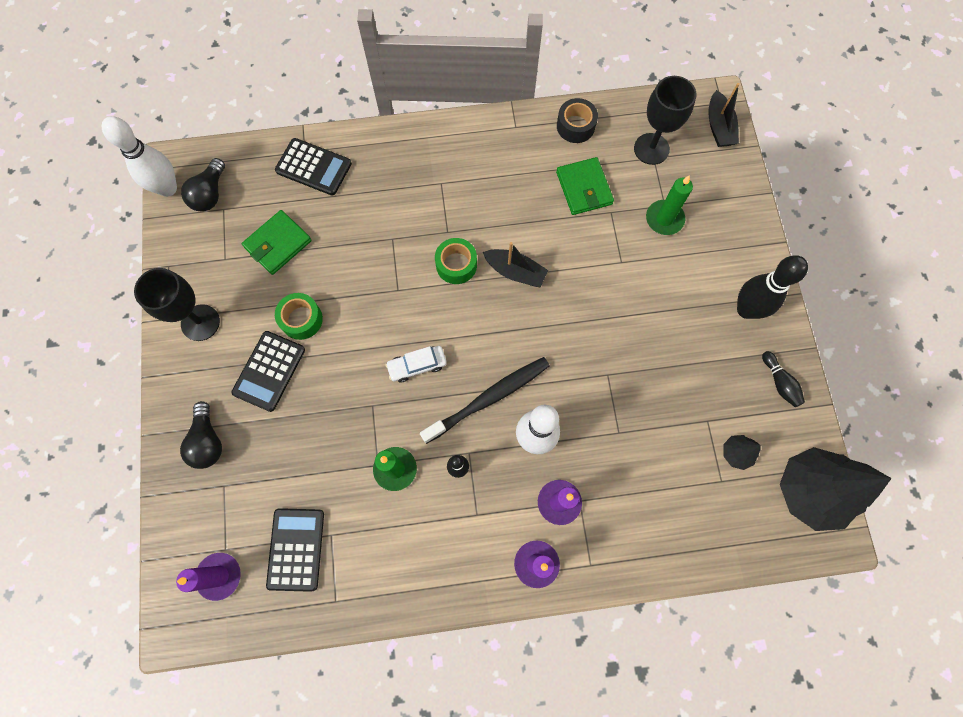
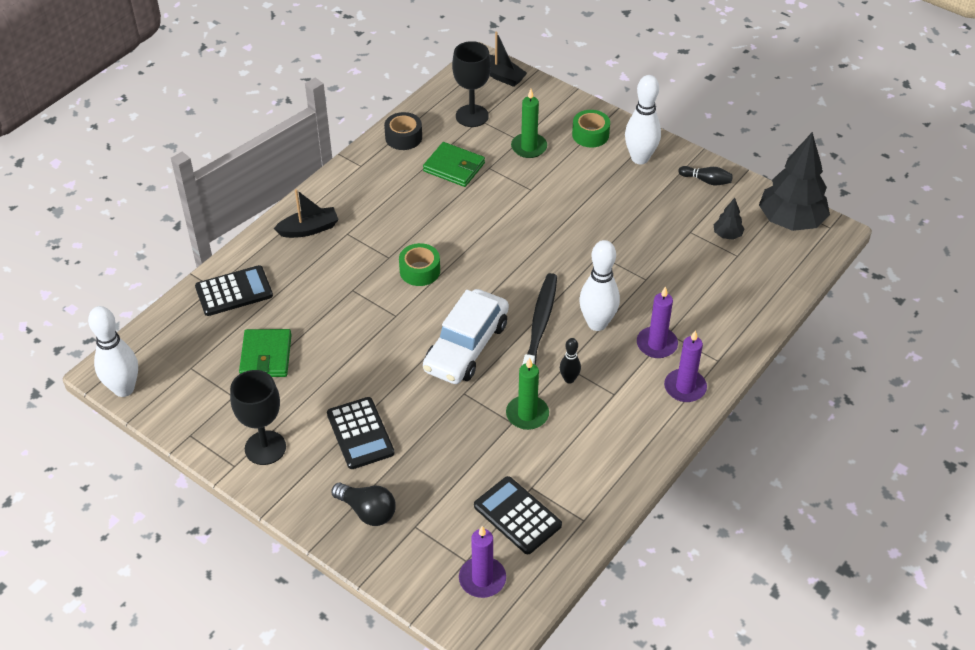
camera: 45 degrees left, 25 degrees down
(210, 194) = (167, 366): black light bulb -> none
(301, 319) = (345, 385): green tape -> green tape (590, 135)
(417, 365) = (466, 346): white car -> white car, size x1.99
(515, 272) = (466, 245): black boat -> black boat (309, 229)
(746, 309) = (640, 158): black bowling pin -> white bowling pin

